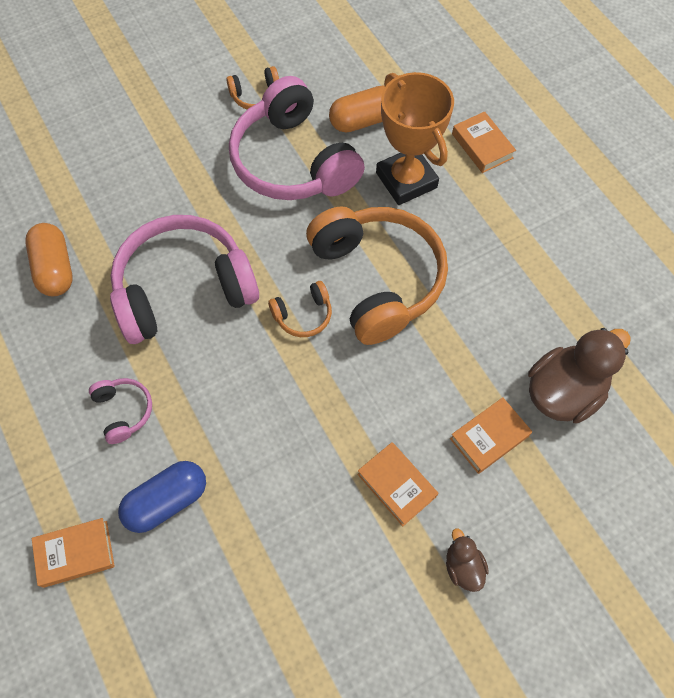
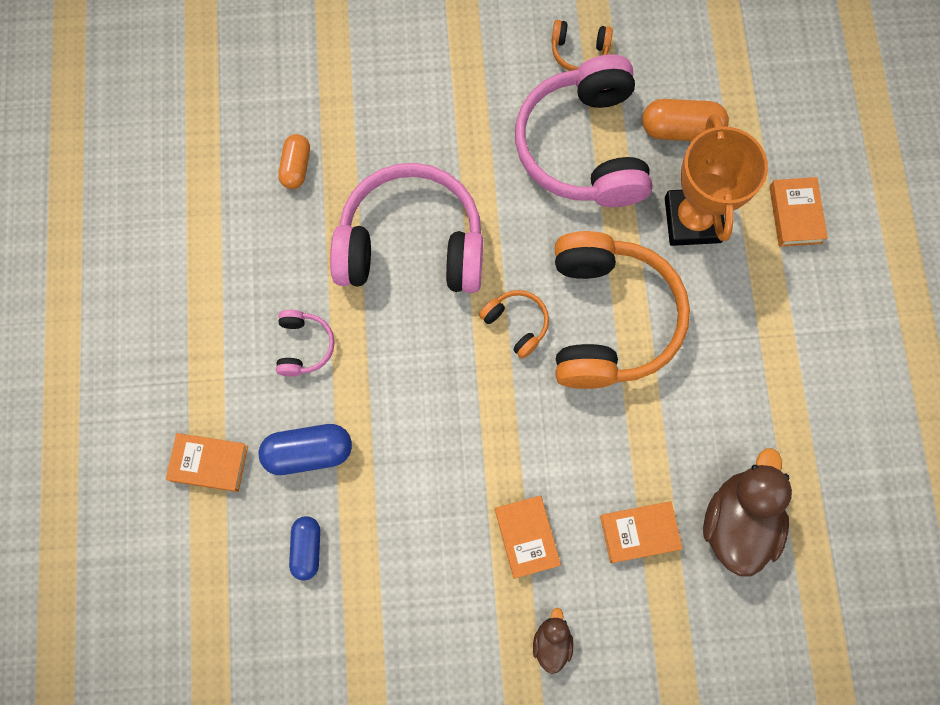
camera: 25 degrees right, 10 degrees up
(55, 268) = (296, 167): orange capsule -> orange capsule, size x0.66
(202, 589) = (307, 548): none -> blue capsule
(303, 315) = (516, 324): orange headphones -> orange headphones turned 135 degrees counterclockwise
(563, 391) = (738, 521): brown duck -> brown duck turned 60 degrees counterclockwise

